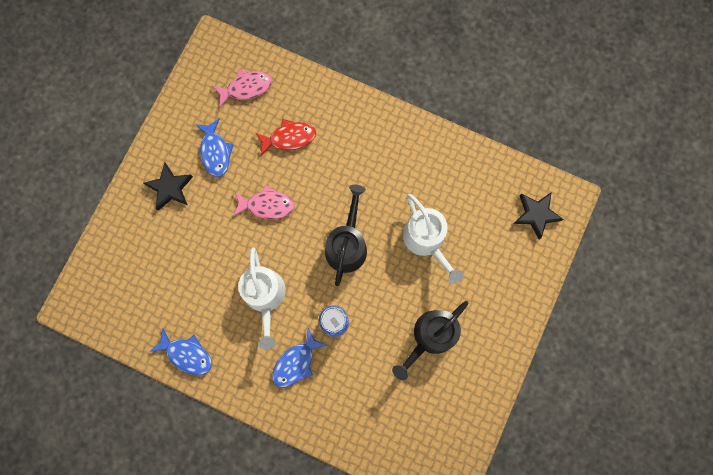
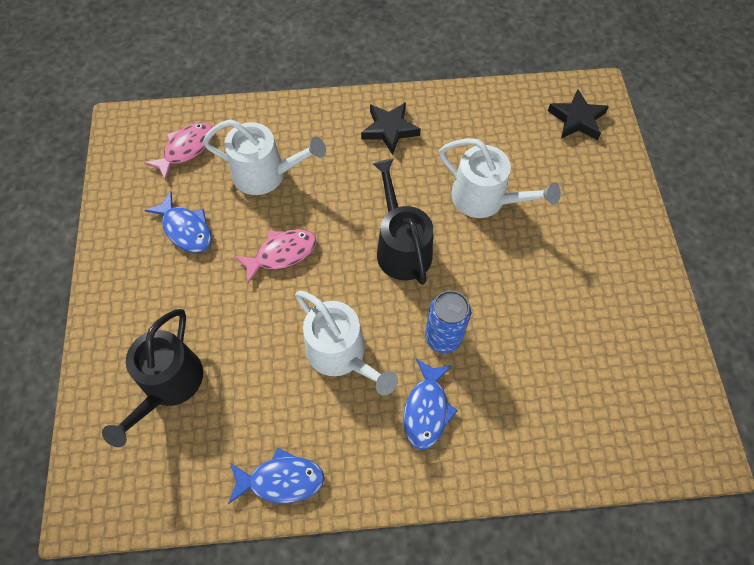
camera: 30 degrees left, 15 degrees down
(170, 188) = (150, 295): black star -> black star (389, 130)
(289, 138) = (266, 174): red fish -> white watering can
(430, 336) = (560, 293): black watering can -> black watering can (168, 385)

